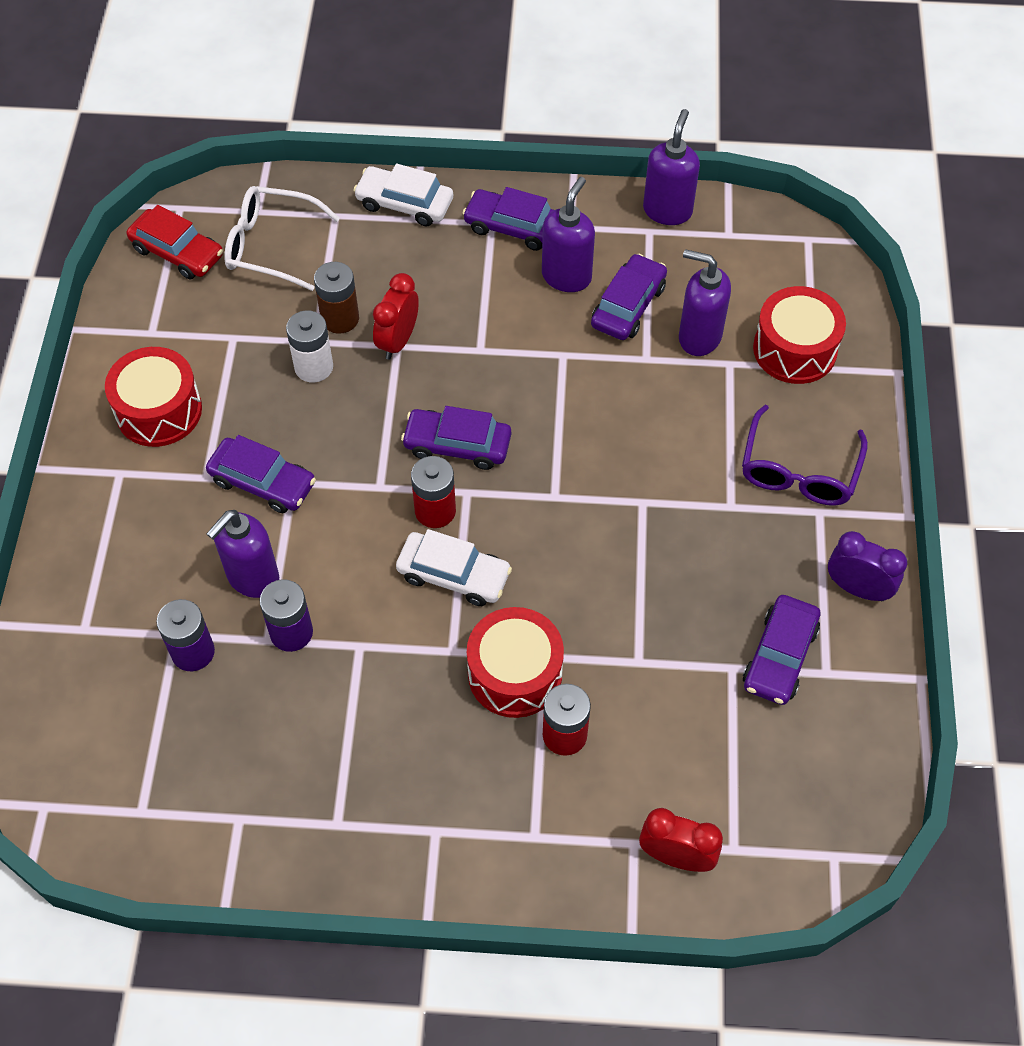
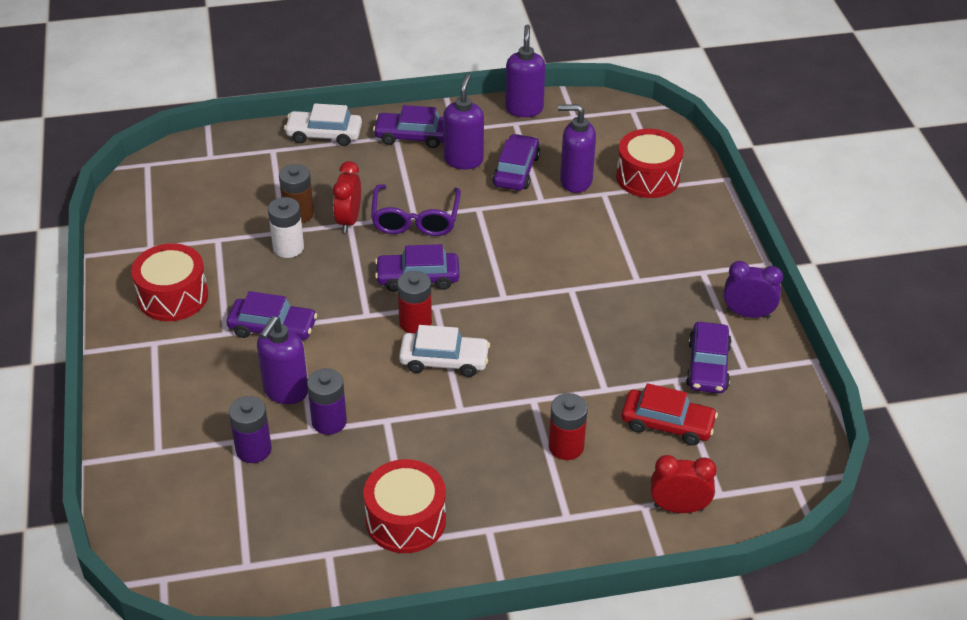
camera: 15 degrees left, 15 degrees down
(177, 252) = (154, 192): red car -> red car (667, 424)
(271, 245) = (228, 176): white glasses -> none
(515, 673) = (514, 415): red drum -> red drum (406, 520)
(799, 470) = (678, 249): purple glasses -> purple glasses (415, 219)

